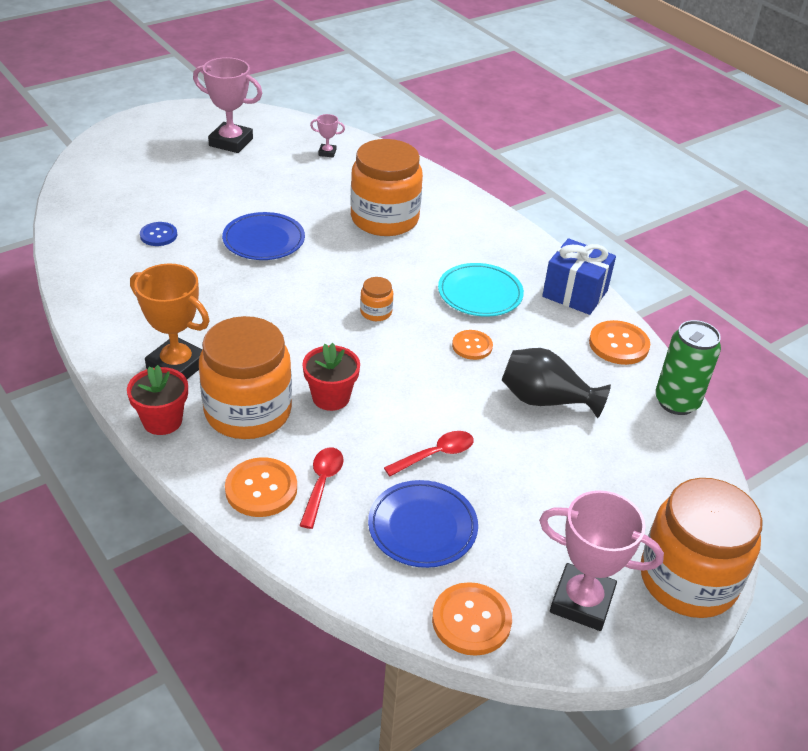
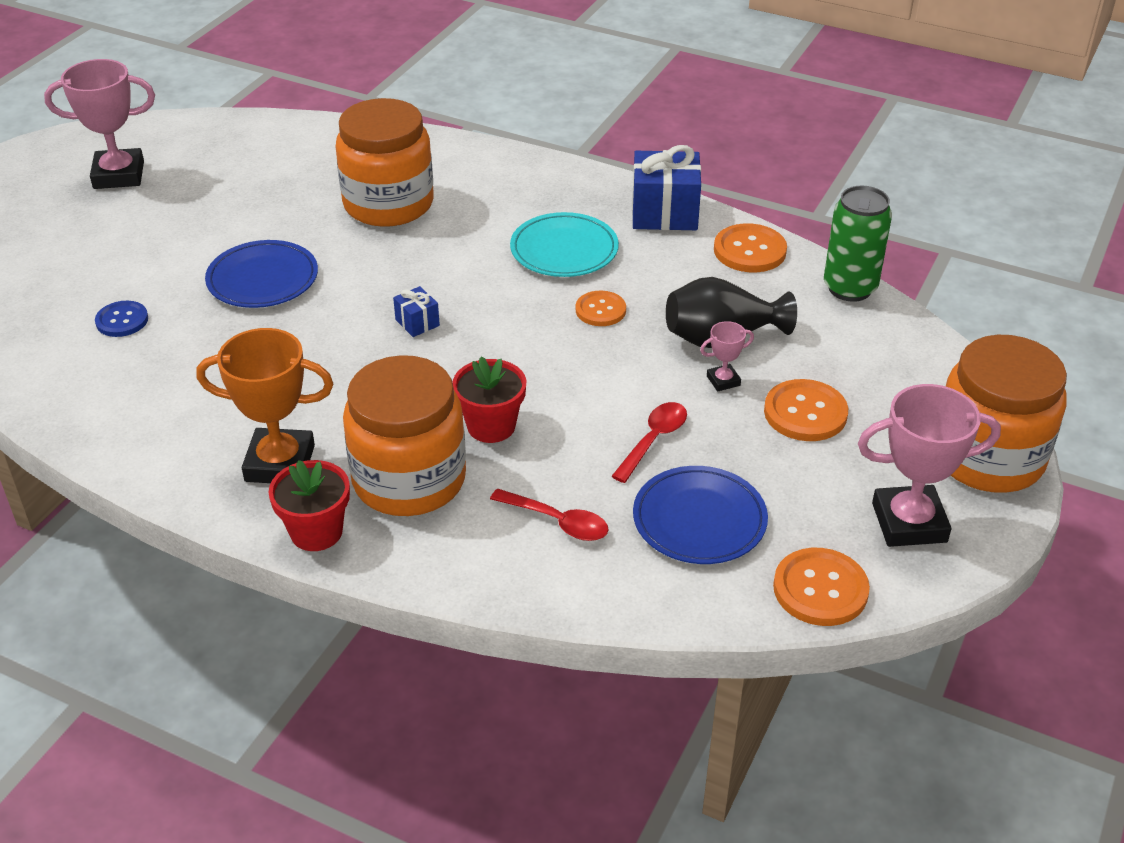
camera: 25 degrees left, 0 degrees up
(261, 489) = (495, 556): orange button -> orange button (805, 413)
(322, 484) = (558, 522): red spoon -> red spoon turned 135 degrees clockwise
(327, 153) = (254, 148): pink trophy -> pink trophy (723, 381)
(339, 306) = (417, 323): none -> blue gift
(376, 312) = (465, 313): orange jar -> none

